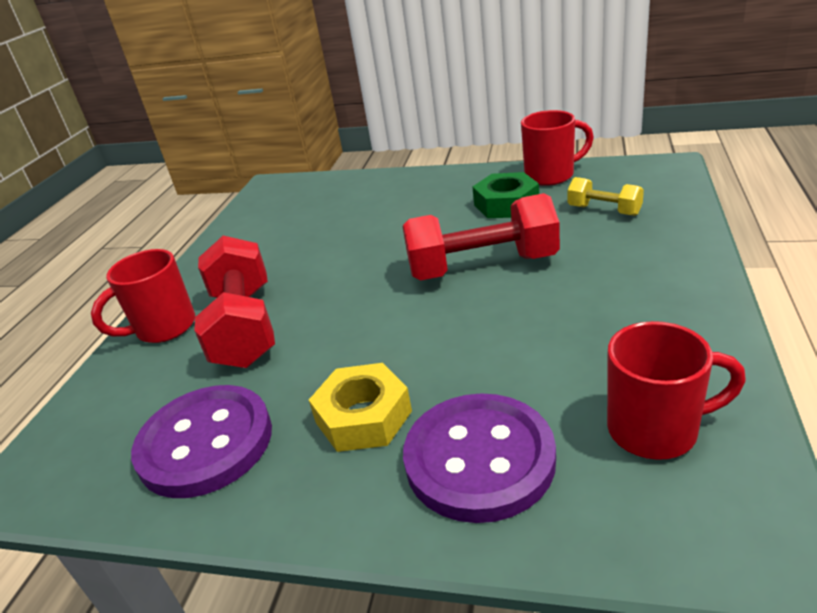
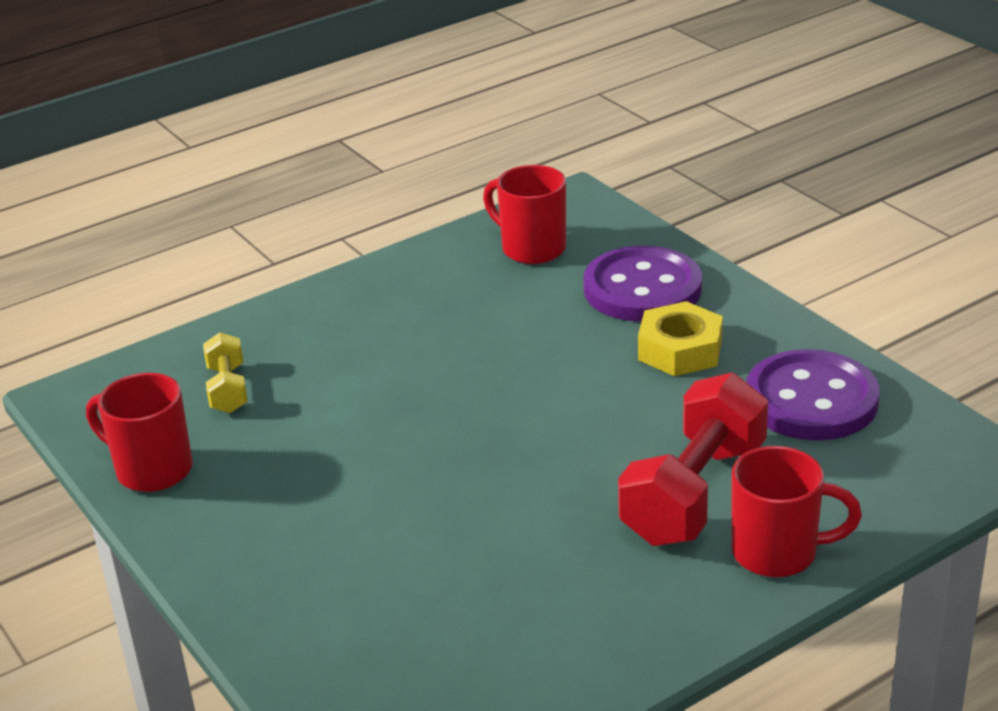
camera: 140 degrees left, 0 degrees up
(482, 266) = (420, 407): red dumbbell -> none
(506, 204) = (263, 465): green nut -> none

